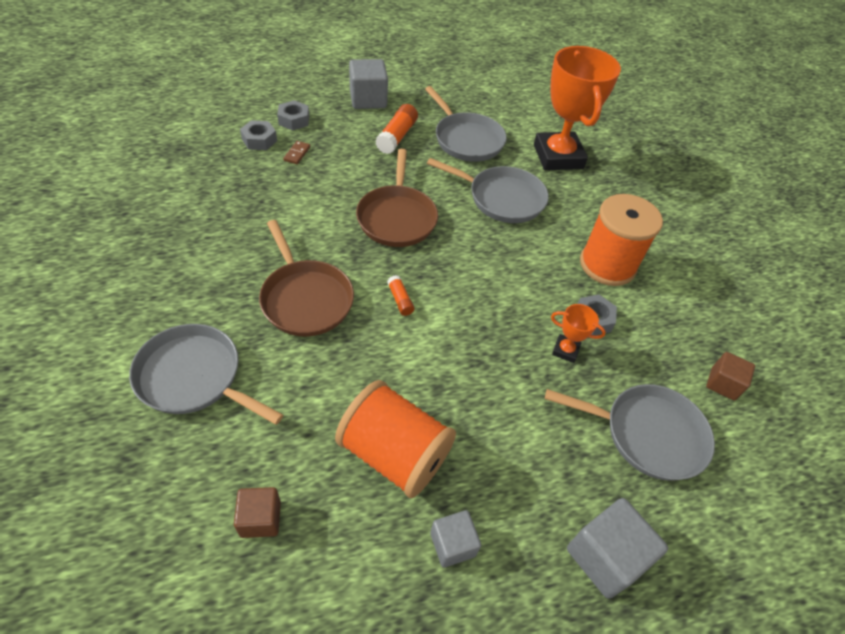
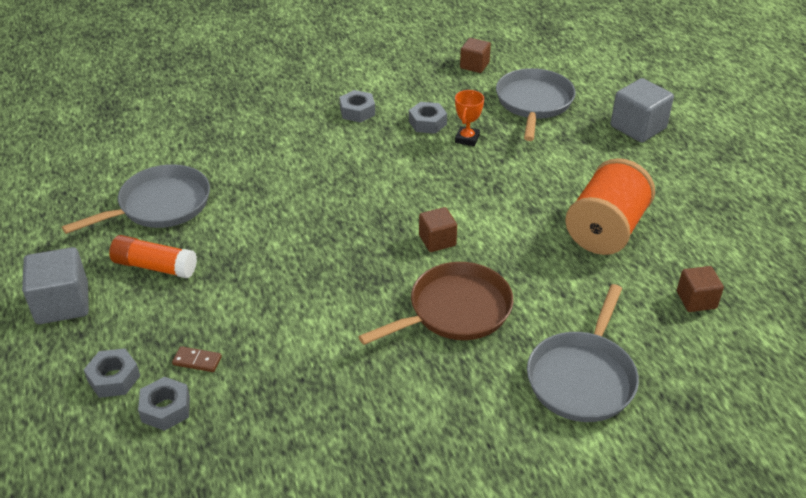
camera: 90 degrees left, 10 degrees down
(397, 218) = (314, 253): brown pan -> none
(400, 300) = (437, 240): orange glue stick -> brown cube
(452, 544) = (664, 195): grey cube -> none
(502, 198) = (270, 175): grey pan -> none
(558, 156) = (191, 136): orange trophy -> none
(607, 265) = (357, 111): orange spool -> grey nut

